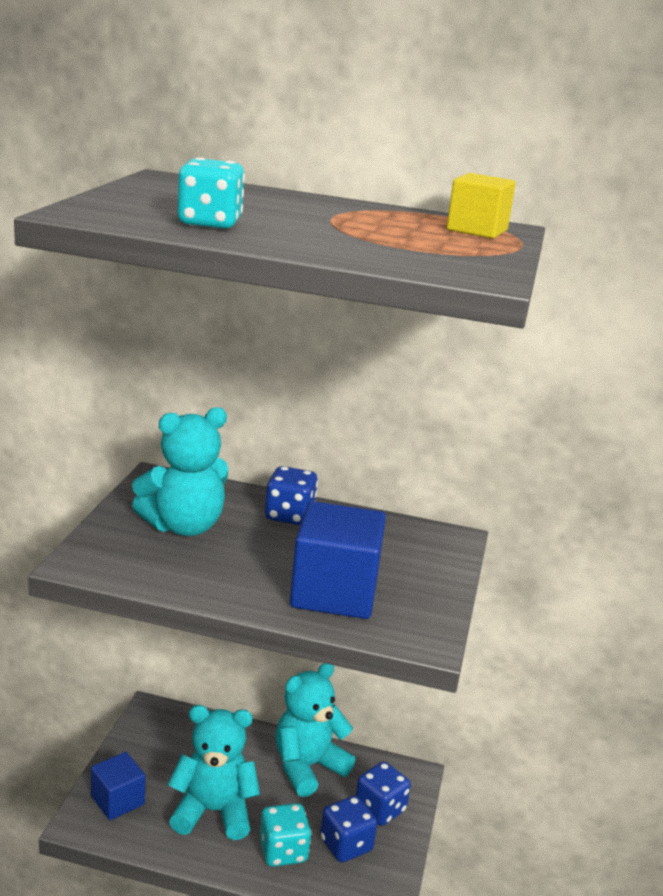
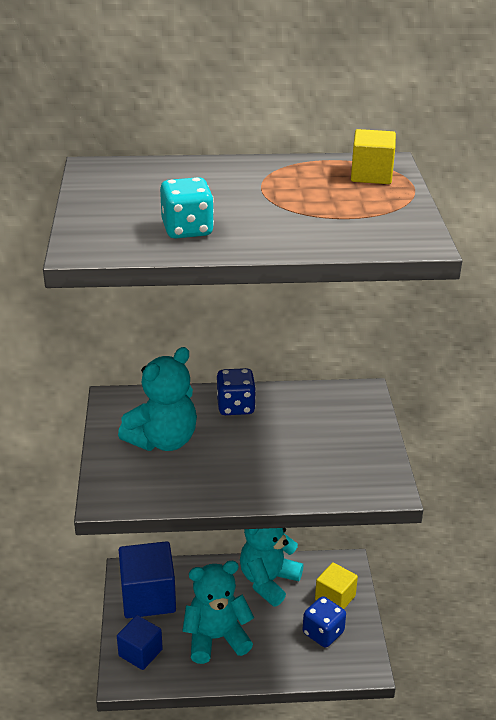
camera: 15 degrees left, 10 degrees up
(283, 851) = (281, 652): turquoise dice -> none
(334, 592) = (306, 468): blue cube -> blue cube (148, 597)
(380, 809) = (335, 598): blue dice -> yellow cube

